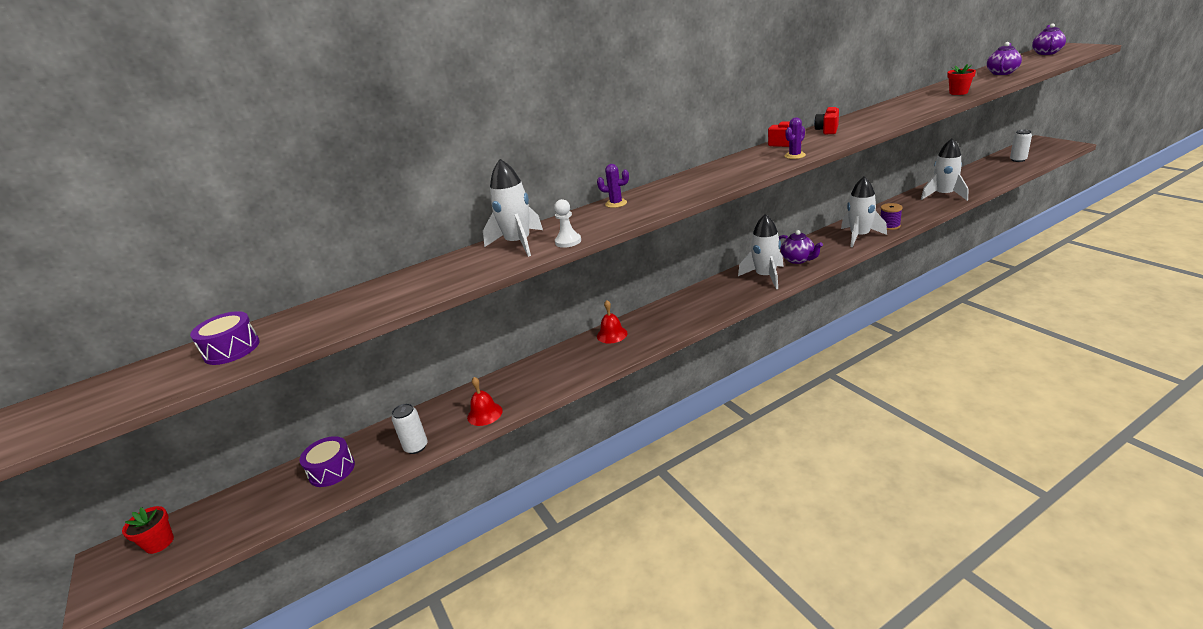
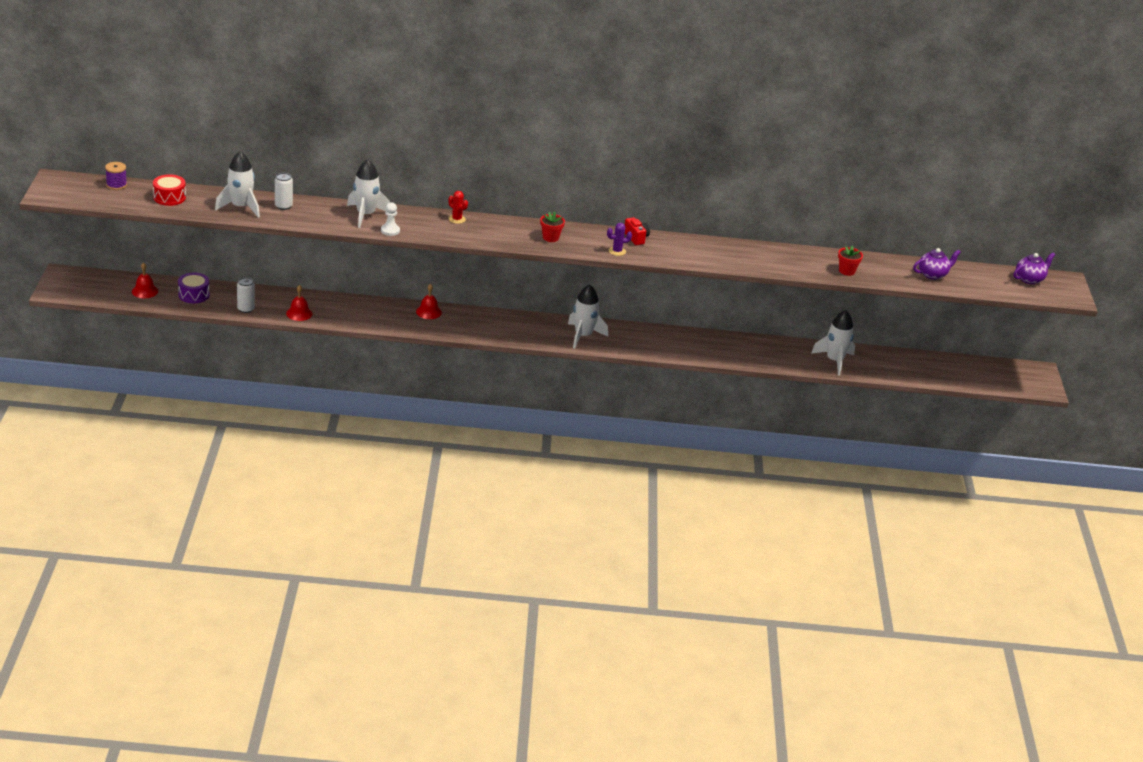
camera: 25 degrees right, 5 degrees up
(159, 543) = (89, 281): red flower pot -> red flower pot (550, 238)
(232, 349) = (169, 197): purple drum -> red drum
(257, 506) = (145, 291): none -> red bell
(616, 203) = (457, 219): purple cactus -> red cactus
(798, 260) = (627, 338): purple teapot -> none
(827, 130) = (686, 244): red camera -> none
(860, 236) = (701, 350): white rocket -> white rocket (241, 207)
(889, 226) = (739, 356): purple spool -> purple spool (116, 185)
(1018, 160) = (970, 372): white can -> white can (283, 206)

